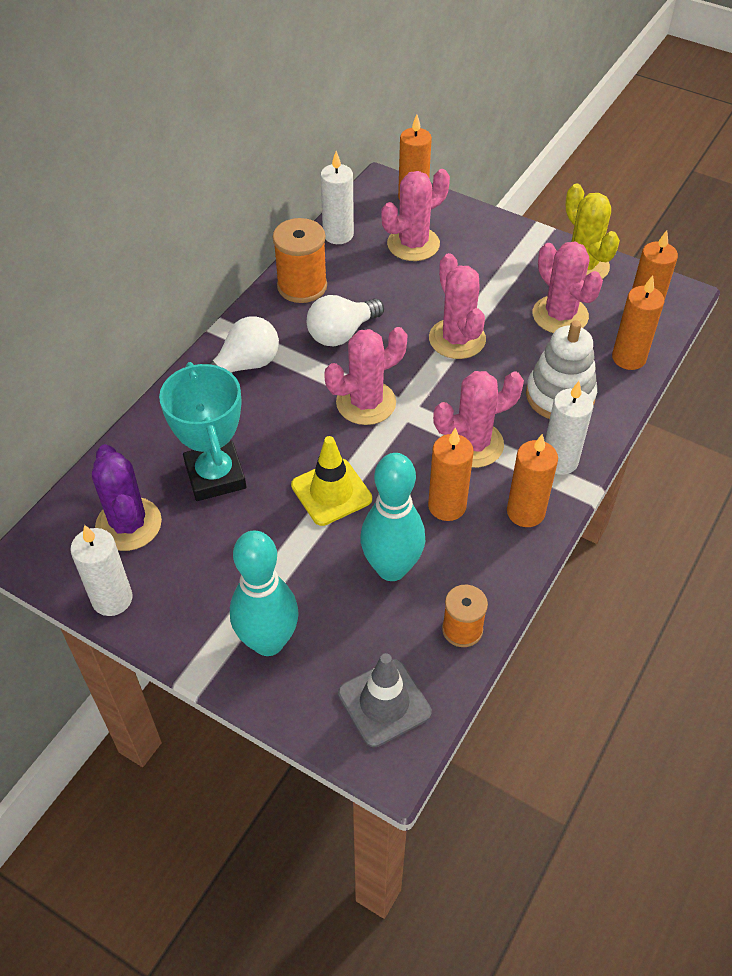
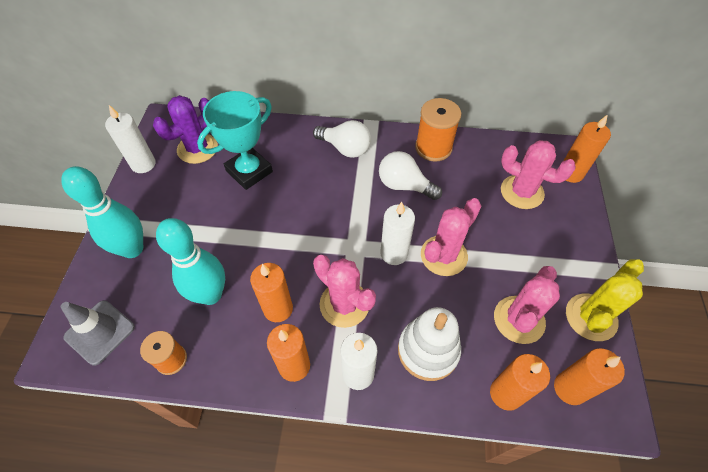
camera: 65 degrees right, 5 degrees up
(331, 492) = (261, 235): yellow traffic cone -> none
(338, 235) = (496, 147): white candle -> white candle (394, 253)
(366, 403) = (349, 224): pink cactus -> none

